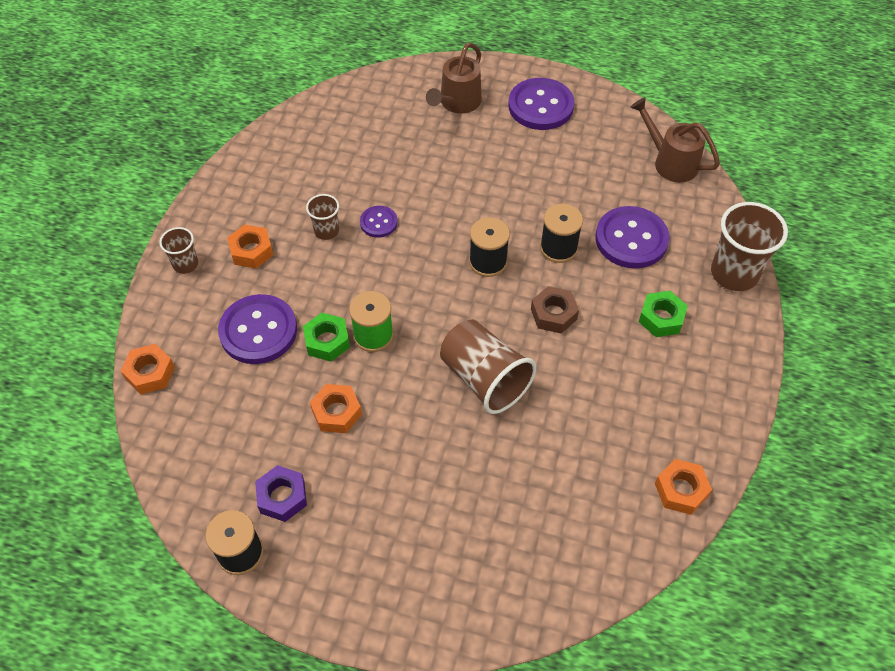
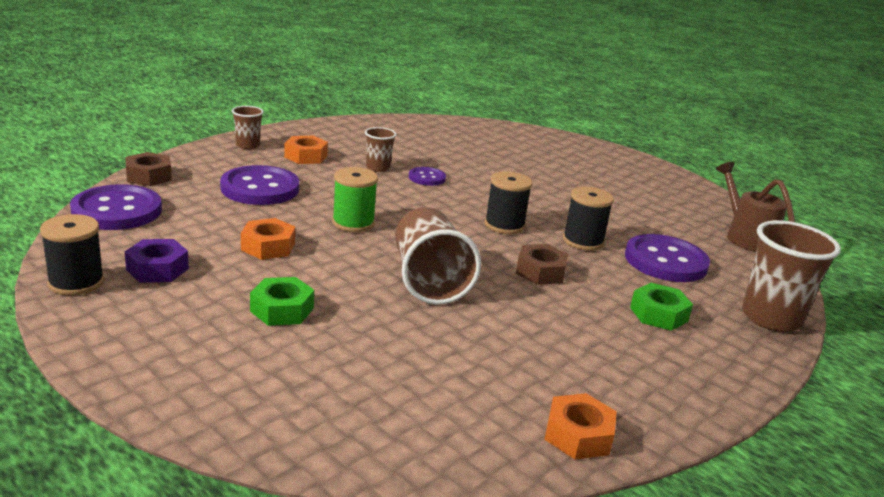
camera: 25 degrees right, 30 degrees down
(150, 373) = (149, 176): orange nut -> brown nut
(327, 341) = (309, 212): green nut -> green nut (282, 310)
(457, 103) = (559, 153): brown watering can -> none
(540, 106) = (636, 175): purple button -> purple button (117, 211)

